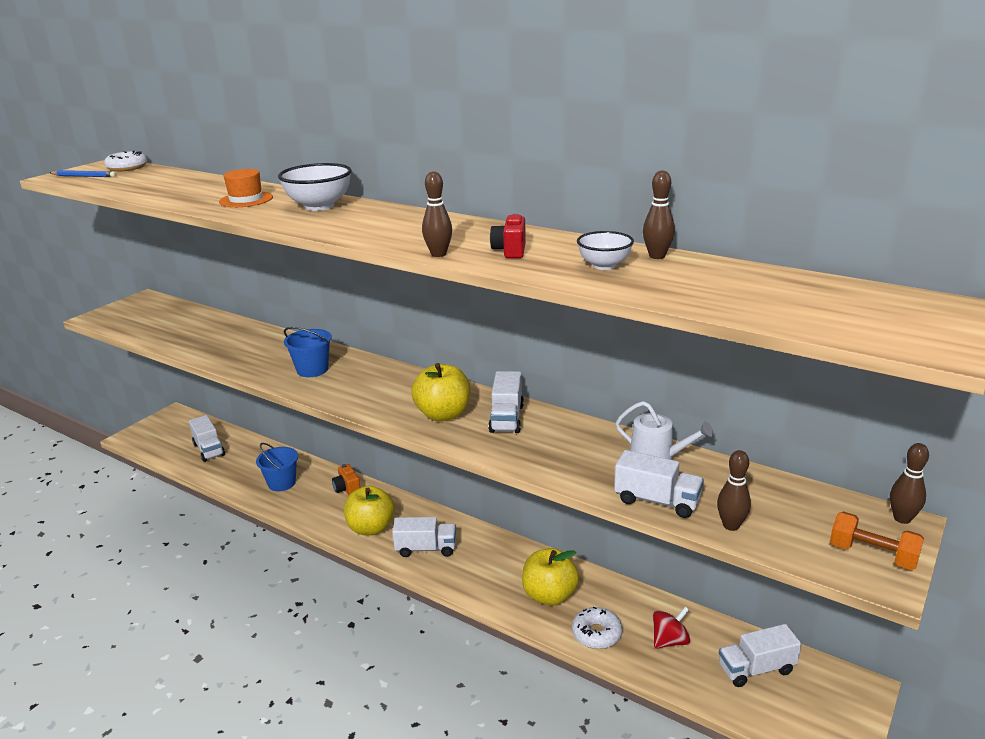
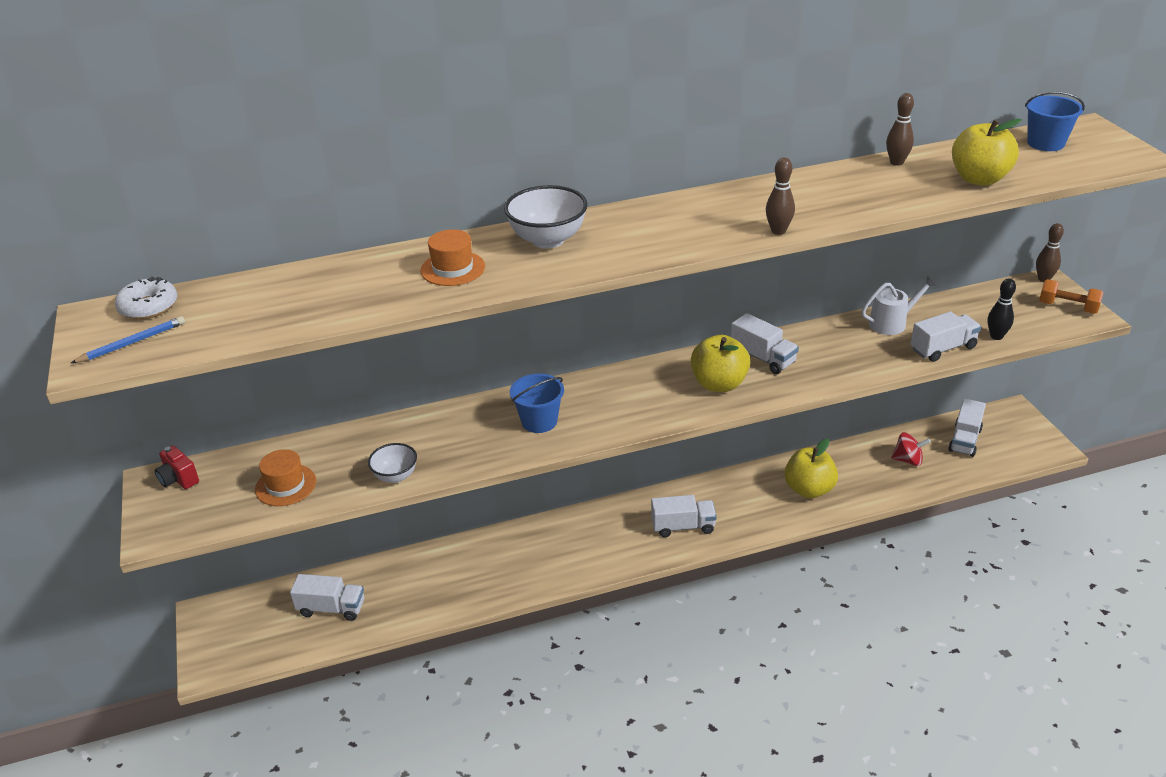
camera: 50 degrees left, 10 degrees up
(167, 328) = (285, 485): none -> orange hat
(282, 483) = (471, 576): blue bucket -> blue bucket (1045, 143)
(347, 489) = (538, 536): orange camera -> none
(371, 528) = (616, 546): yellow apple -> yellow apple (979, 179)
(426, 548) = (683, 526): white truck -> white truck turned 45 degrees clockwise
(510, 251) = (811, 204): red camera -> red camera (179, 479)
(596, 634) = (871, 488): white donut -> none
(604, 266) = (891, 185): white bowl -> white bowl (395, 476)
(669, 641) = (908, 460): red spinning top -> red spinning top turned 90 degrees clockwise
(731, 525) = (996, 336): brown bowling pin -> black bowling pin
(872, 555) = (1067, 307): orange dumbbell -> orange dumbbell turned 45 degrees clockwise

